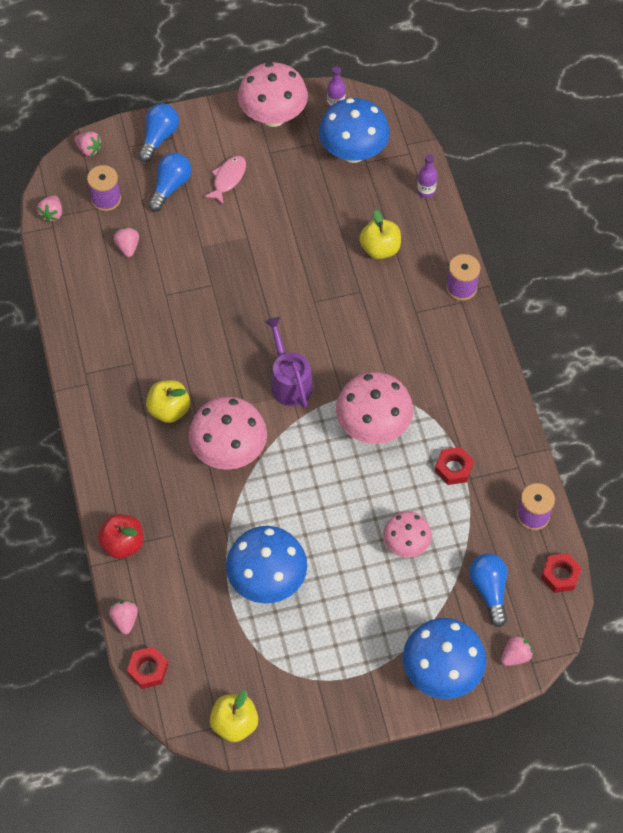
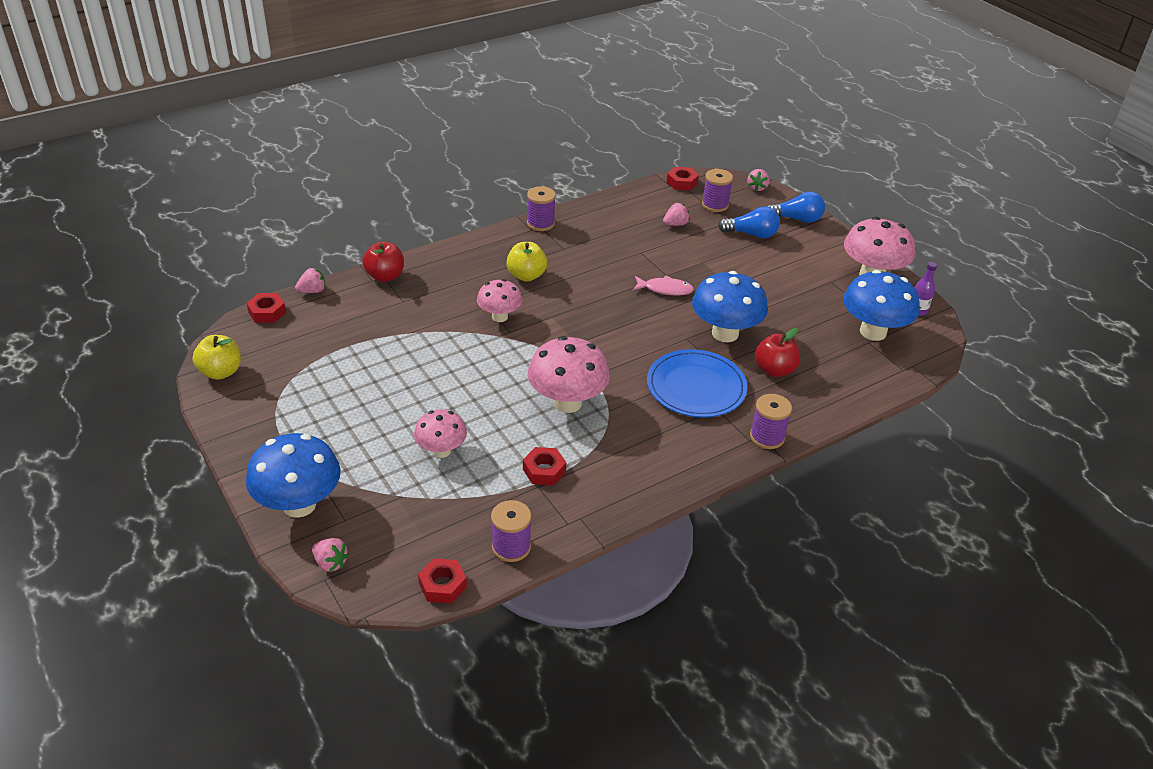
camera: 70 degrees right, 20 degrees down
(52, 214) = (682, 183): pink strawberry -> red nut
(79, 372) = (540, 223): none -> purple spool
(228, 179) = (783, 263): pink fish -> pink fish (665, 289)
(229, 451) = (499, 317): pink mushroom -> pink mushroom, size x0.61
(267, 580) = (373, 364): blue mushroom -> blue mushroom (725, 333)
(289, 381) = (590, 338): purple watering can -> none
(380, 249) = (774, 370): yellow apple -> red apple
(383, 318) = (696, 387): none -> blue plate
(426, 191) = (866, 389): purple bottle -> none
(489, 590) = (406, 526): blue light bulb -> none

